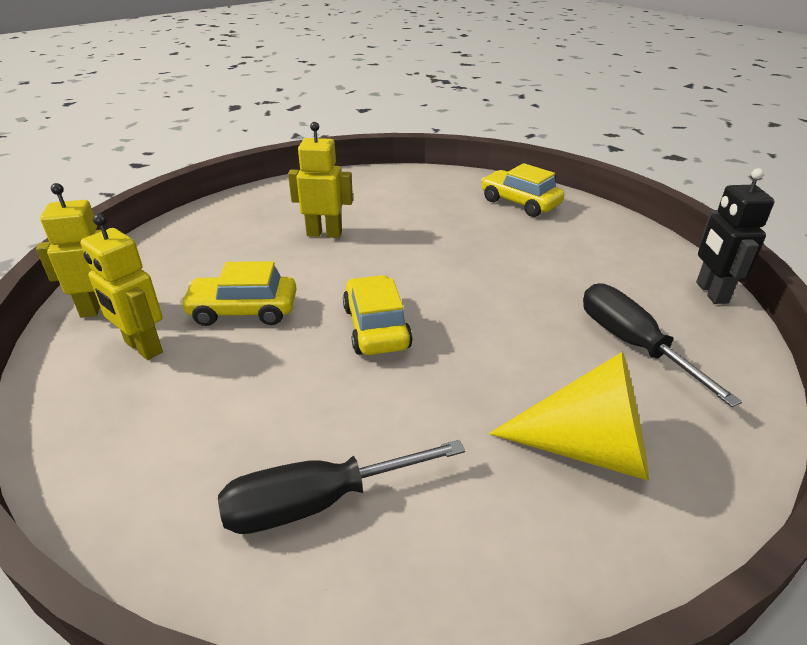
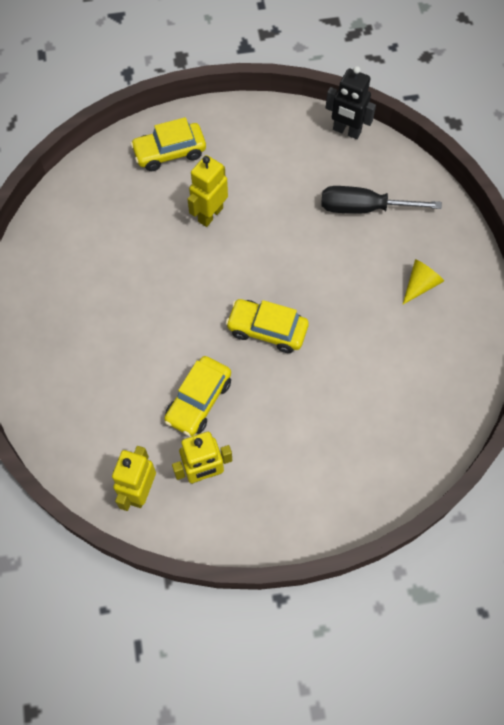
camera: 60 degrees left, 30 degrees up
(319, 502) = (387, 419): black screwdriver -> none
(324, 233) = (124, 308): yellow robot -> yellow robot (210, 214)
(588, 448) = (420, 284): yellow cone -> yellow cone, size x0.54

